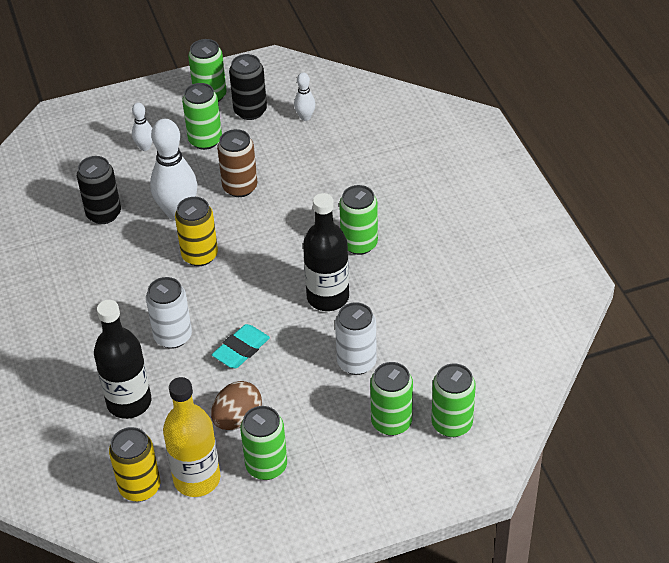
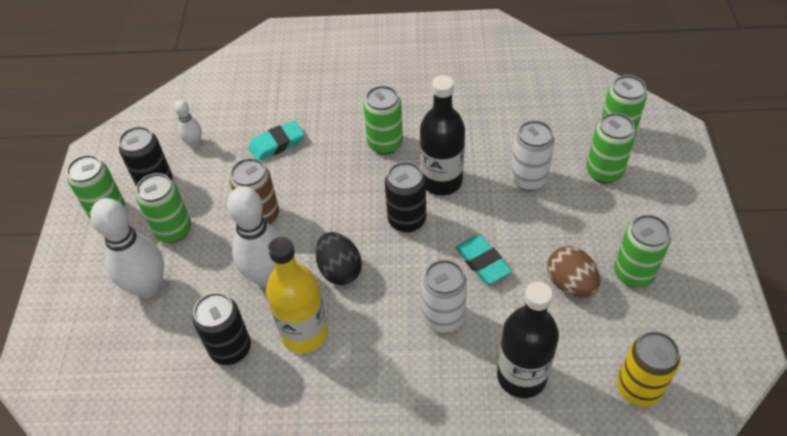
camera: 70 degrees left, 5 degrees up
(145, 147) = (148, 287): white bowling pin -> white bowling pin, size x2.02
(197, 479) = (638, 334): yellow bottle -> yellow bottle (304, 333)
(200, 255) = (339, 270): yellow can -> black egg
(271, 284) = (407, 220): none -> black can
(327, 170) = (277, 144): none -> turquoise eraser

